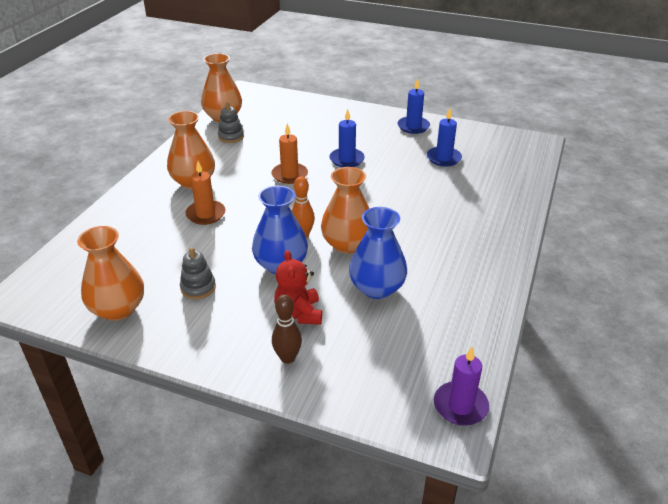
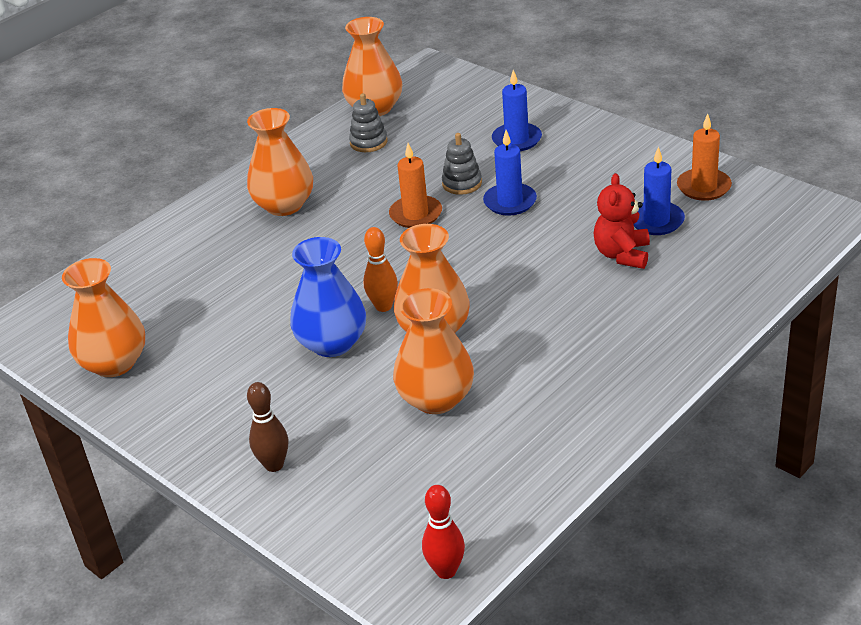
camera: 25 degrees right, 0 degrees up
(198, 287) = (216, 354): grey stacking toy -> grey stacking toy (462, 183)
(206, 214) = (276, 256): orange candle -> orange candle (703, 187)
(299, 313) = (318, 412): red teddy bear -> red teddy bear (622, 254)
(377, 288) = (436, 399): blue vase -> orange vase
(413, 126) = (644, 161): blue candle -> blue candle (516, 139)
(460, 406) = (446, 571): purple candle -> red bowling pin

